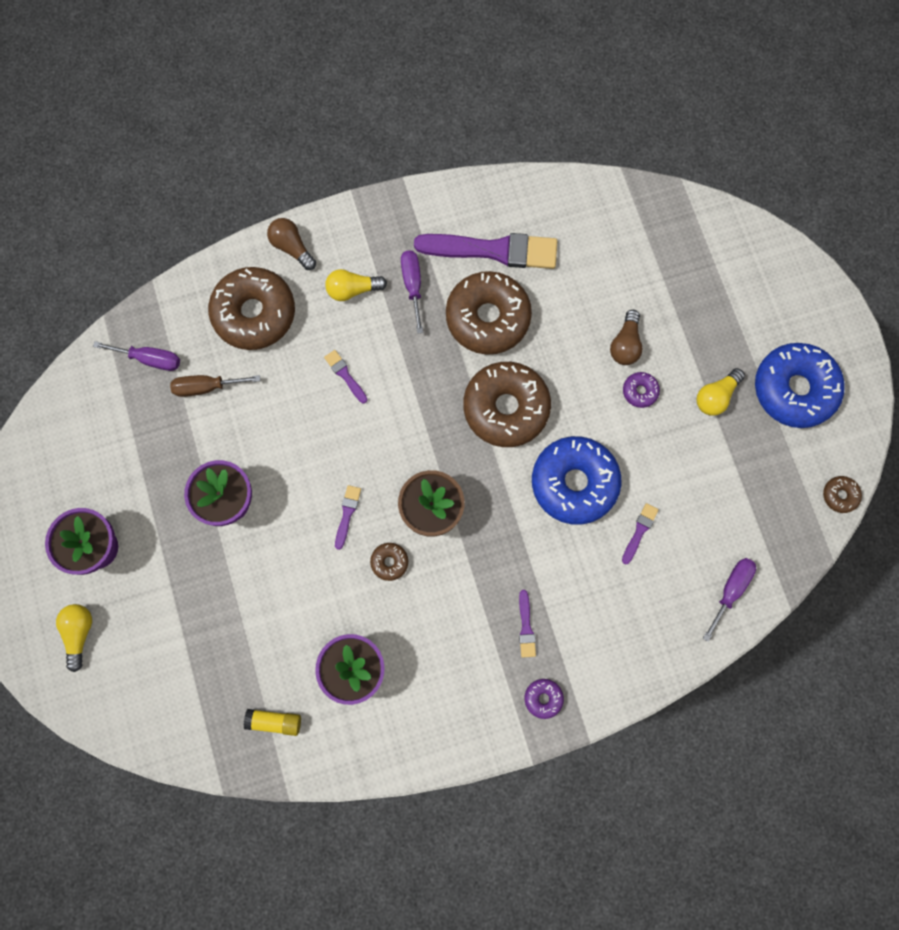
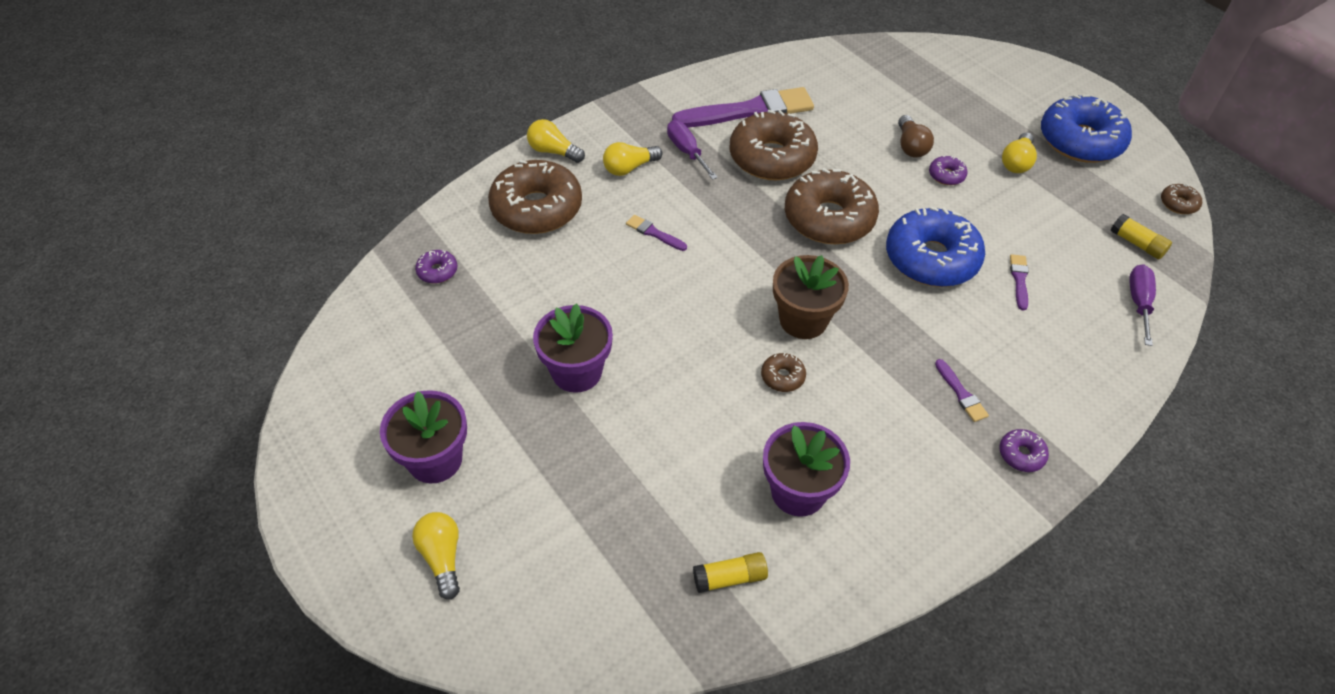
camera: 20 degrees left, 25 degrees down
(150, 359) = (437, 271): purple screwdriver -> purple donut
(206, 387) = (509, 279): brown screwdriver -> none
(292, 247) = (553, 151): brown light bulb -> yellow light bulb
(347, 514) = (714, 347): purple brush -> none
(770, 527) = (1137, 244): none -> yellow glue stick

